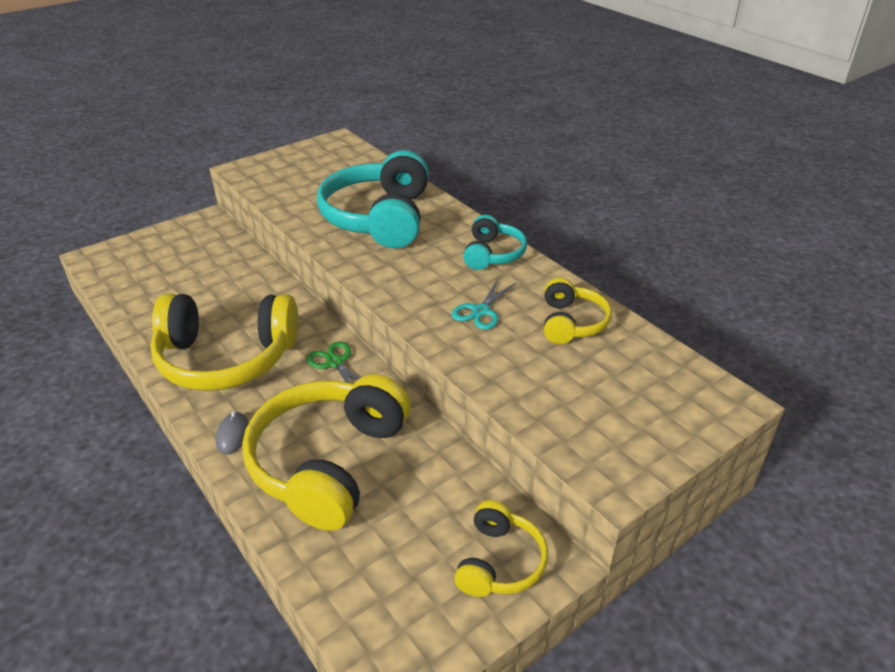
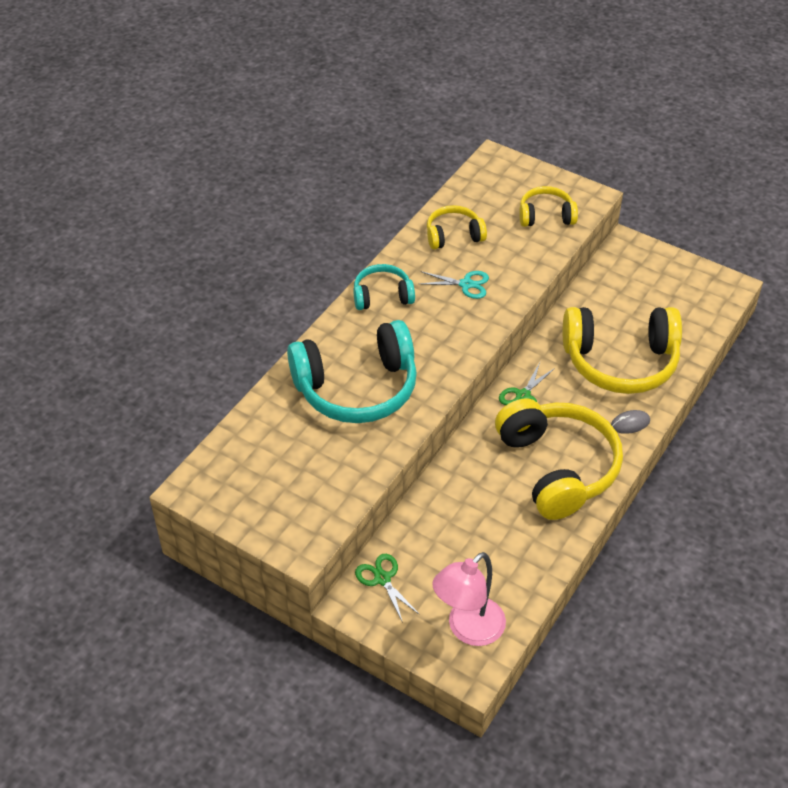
camera: 110 degrees left, 10 degrees up
(127, 263) = (468, 629): none -> pink lamp
(212, 236) = (382, 579): none -> green scissors
(499, 562) = (640, 264): yellow headphones -> yellow headphones (546, 216)

